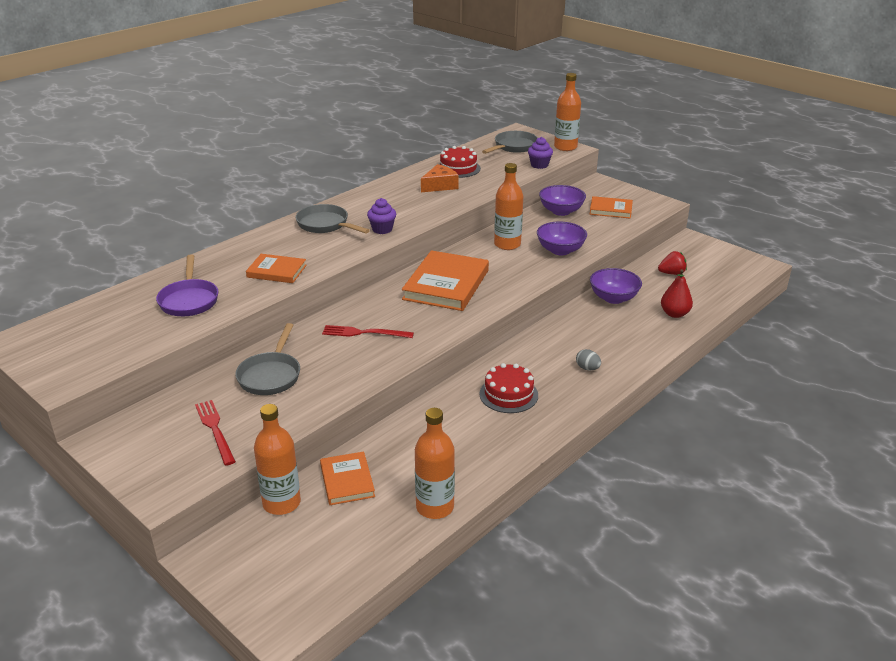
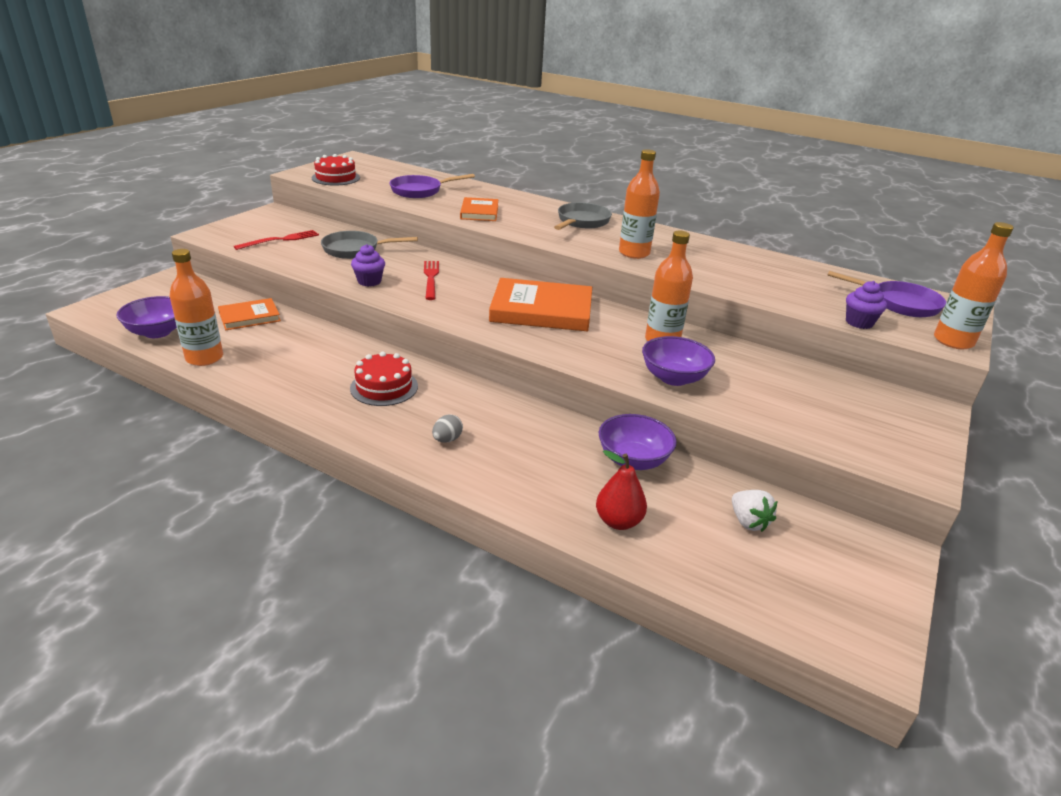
camera: 75 degrees right, 0 degrees up
(281, 503) = (226, 295): orange bottle -> orange bottle (634, 253)
(382, 229) = (589, 245): purple cupcake -> purple cupcake (369, 281)
(440, 186) = (723, 265): orange cheese -> none
(458, 168) = (784, 273): red cake -> red cake (336, 178)
(513, 147) = (899, 303): grey pan -> purple pan
(561, 211) = (793, 376): purple bowl -> purple bowl (157, 332)
(610, 209) = (842, 419): orange book -> none
(672, 273) = (748, 522): red strawberry -> white strawberry

